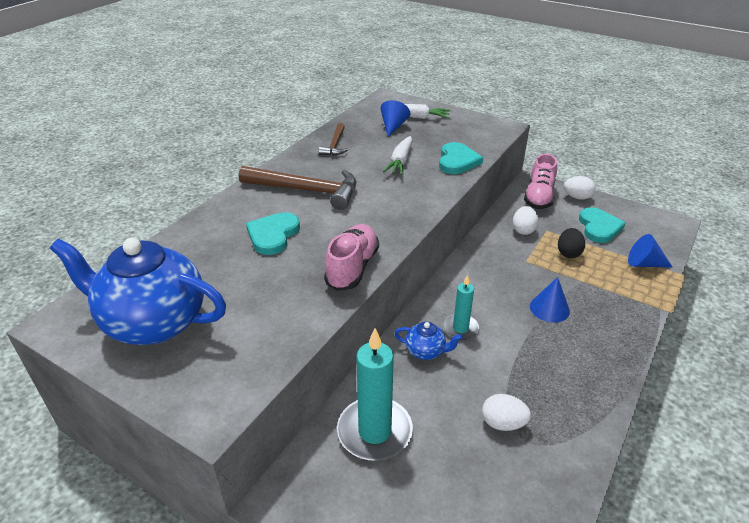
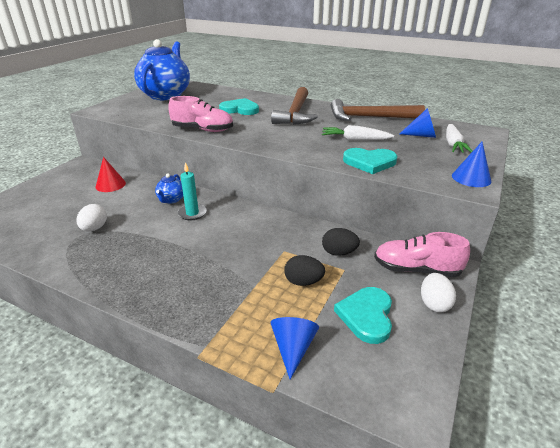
camera: 85 degrees right, 5 degrees down
(335, 145) = (369, 117): brown hammer -> brown hammer, size x1.83
(374, 431) = (110, 185): turquoise candle -> red cone
(523, 230) = (339, 253): white egg -> black egg
(549, 308) = (212, 260): blue cone -> blue cone (471, 178)
(599, 227) = (366, 316): turquoise heart -> turquoise heart turned 105 degrees clockwise

